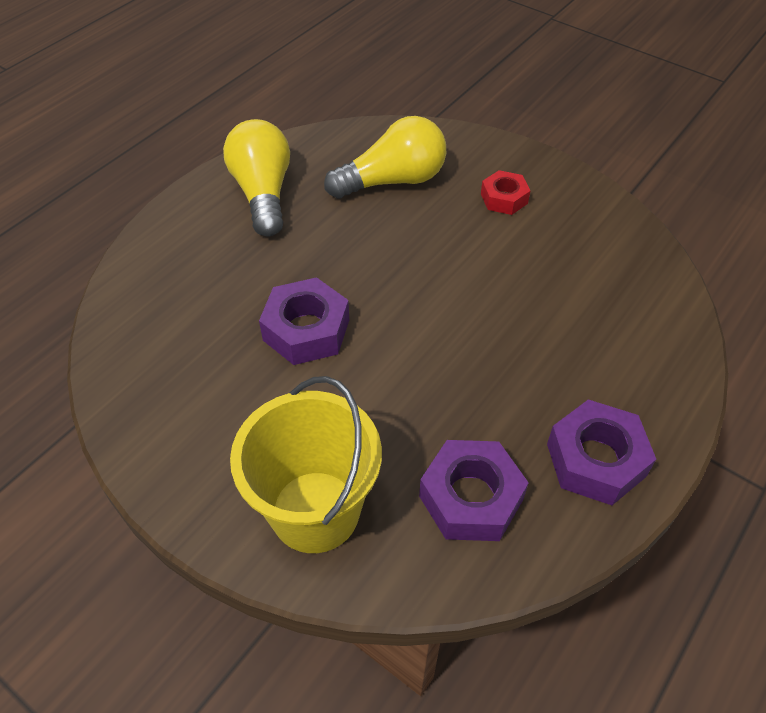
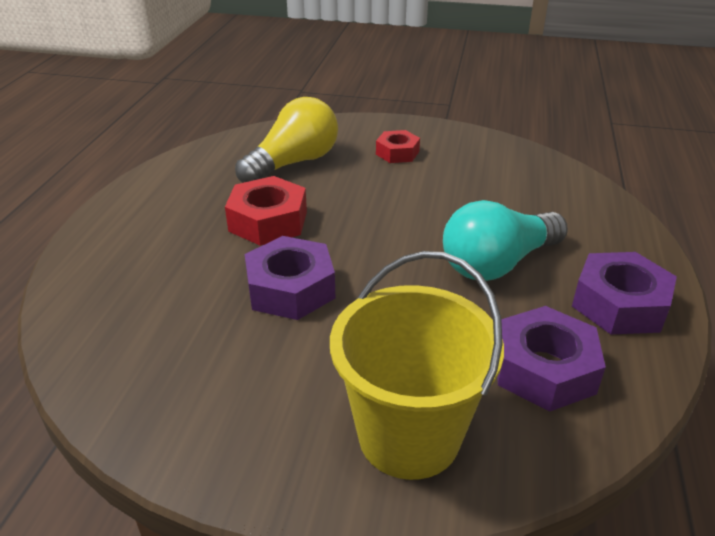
camera: 25 degrees left, 15 degrees down
(263, 193) = (175, 199): yellow light bulb -> none
(329, 247) = (268, 221): none -> red nut
(510, 370) = (497, 264): none -> turquoise light bulb

